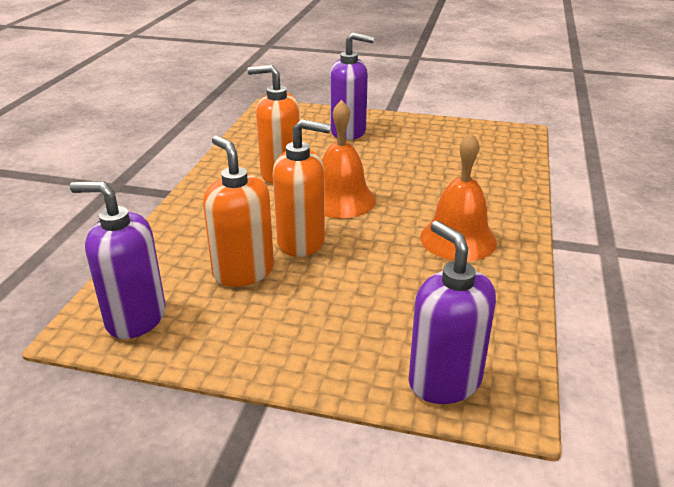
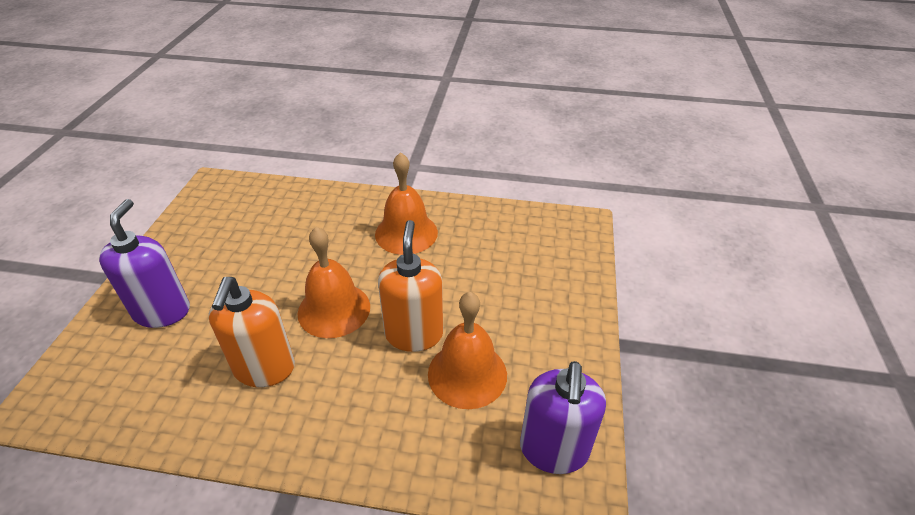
camera: 95 degrees left, 10 degrees up
(243, 271) = (467, 374): orange soap dispenser -> orange bell
(444, 381) = (571, 247): purple soap dispenser -> none

